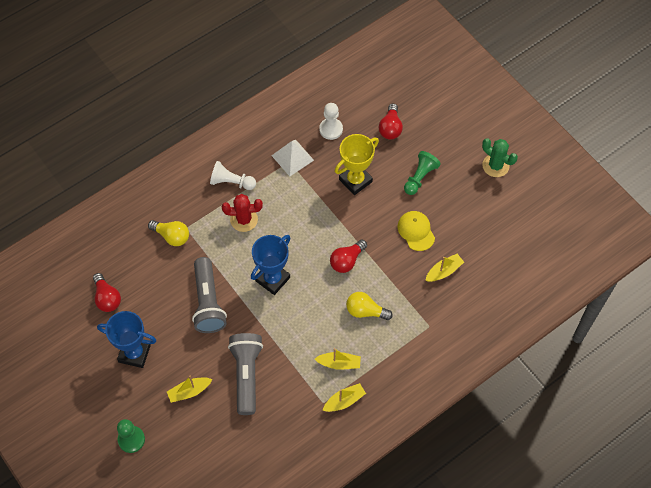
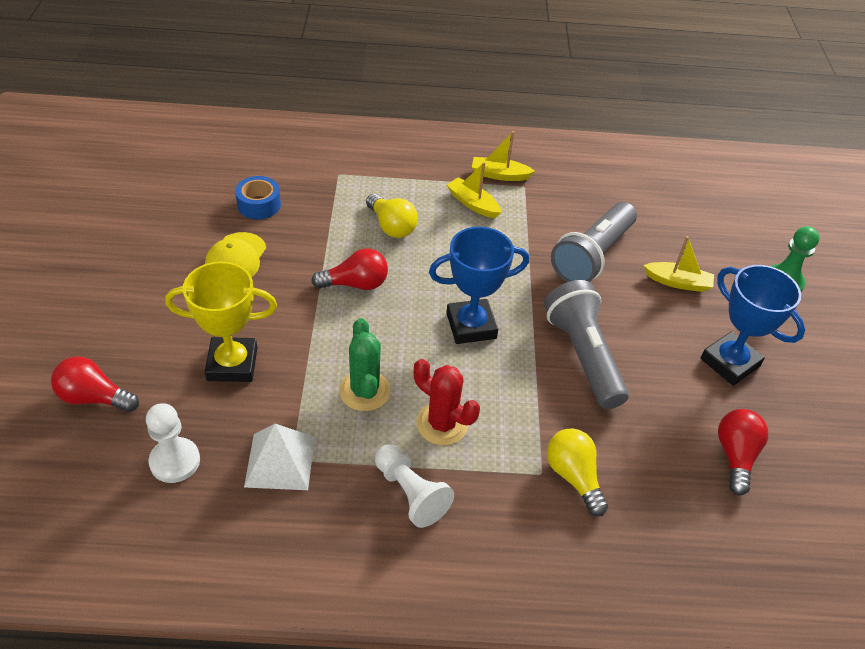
camera: 145 degrees left, 15 degrees down
(208, 302) = (583, 355): grey flashlight -> grey flashlight turned 45 degrees counterclockwise
(390, 128) = (94, 397): red light bulb -> red light bulb turned 120 degrees counterclockwise
(420, 177) = (149, 309): green pawn -> none
(444, 271) = (259, 205): yellow boat -> blue tape
(495, 165) = (45, 258): green cactus -> green cactus (364, 391)

